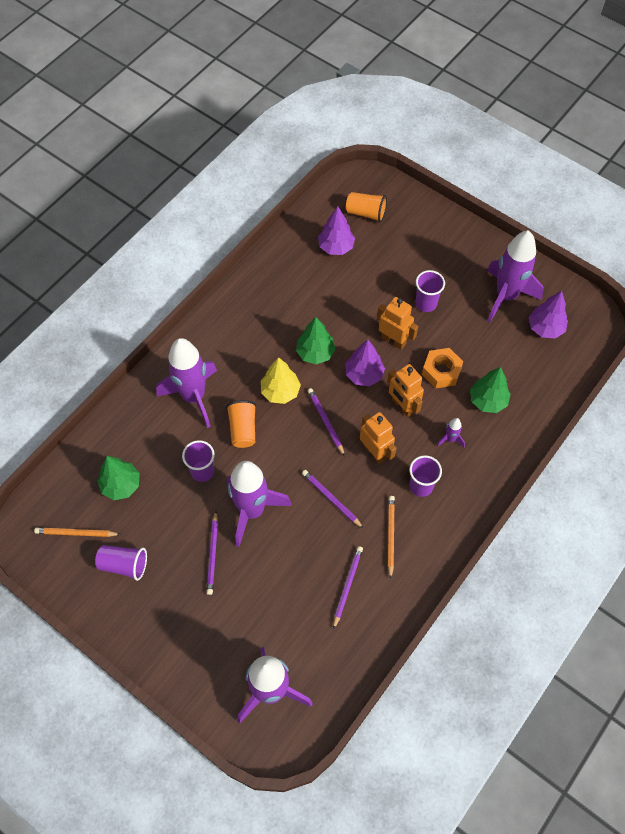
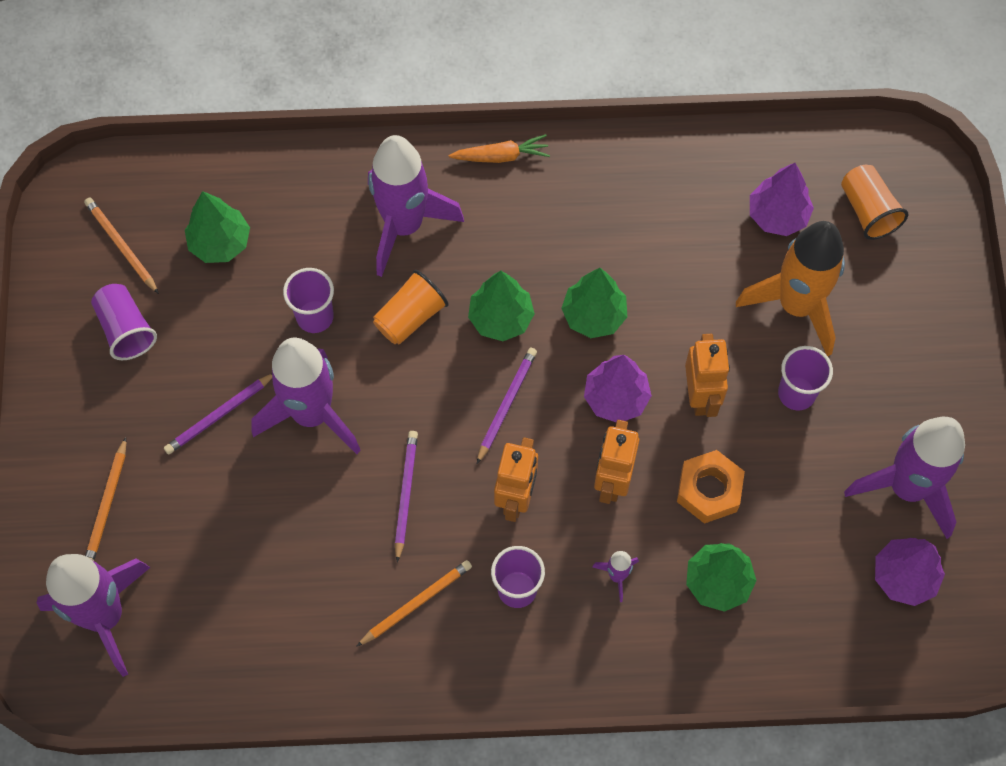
camera: 50 degrees right, 5 degrees up
(199, 330) = (501, 156): none -> orange carrot
(211, 645) = (107, 504): none -> orange pencil
(280, 392) = (501, 318): yellow tree -> green tree
(347, 586) = (306, 602): purple pencil -> none
(385, 272) = (796, 305): none -> orange rocket

